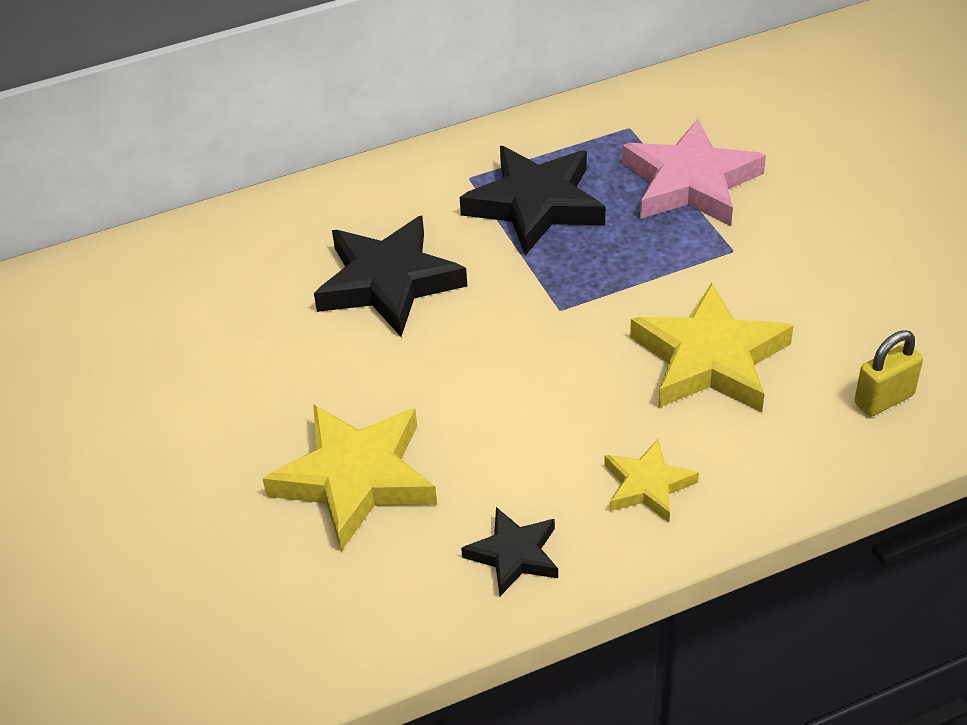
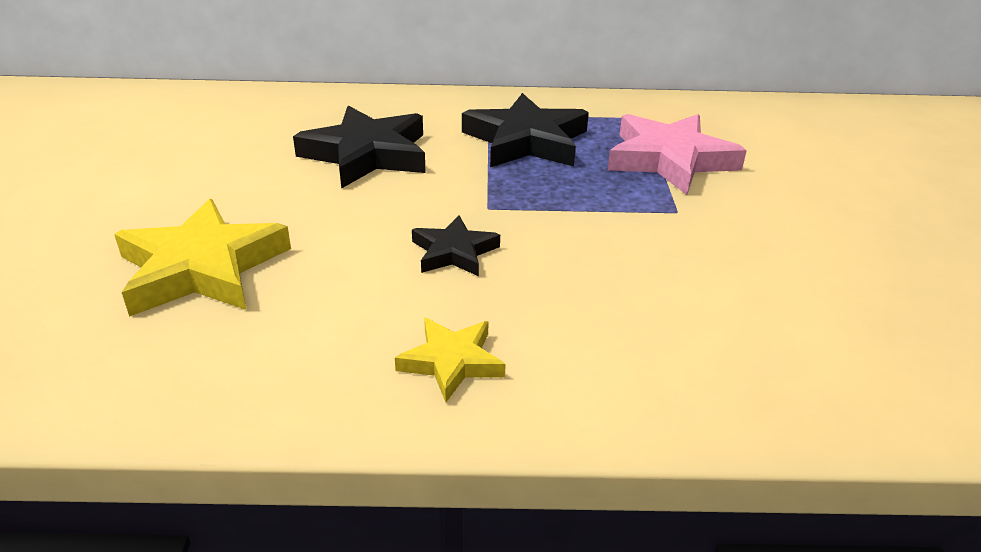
camera: 20 degrees right, 10 degrees down
(514, 555) = (270, 375): black star -> black star (454, 252)
(710, 359) = (596, 281): yellow star -> none
(884, 399) = (761, 370): yellow padlock -> none

